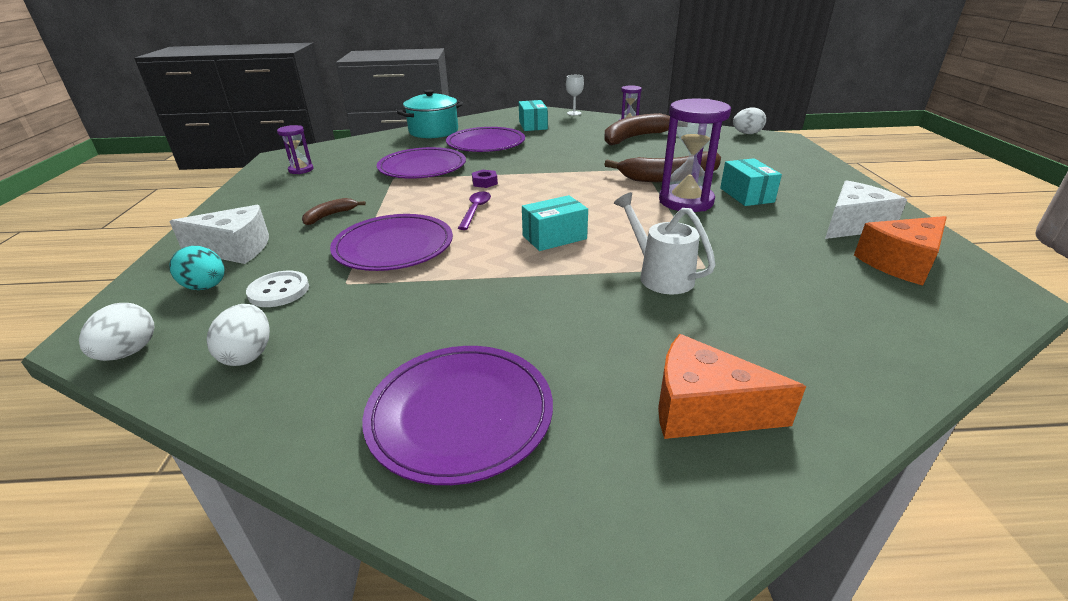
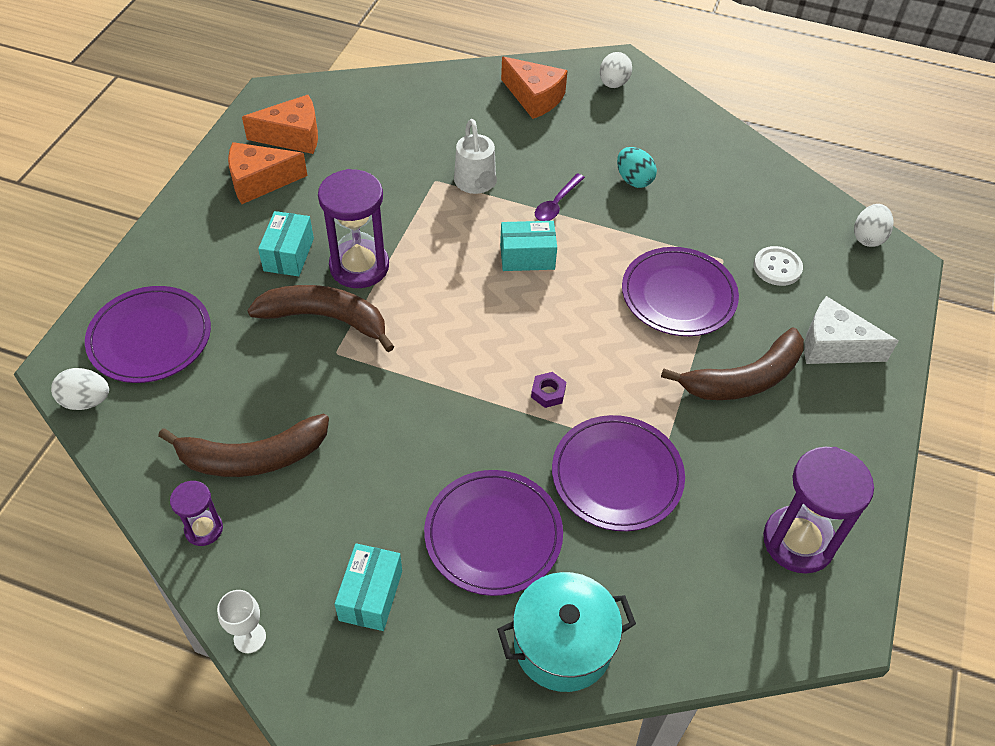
camera: 160 degrees left, 20 degrees up
(206, 287) = (840, 293): turquoise egg -> turquoise egg (633, 180)
(248, 354) = (785, 210): white egg -> white egg (613, 84)
(301, 170) = (798, 541): purple hourglass -> purple hourglass, size x1.91
(330, 216) = (743, 379): brown banana -> brown banana, size x2.05
(460, 414) = (659, 133): purple plate -> purple plate (150, 337)
(475, 210) = (582, 330): purple spoon -> purple spoon (556, 204)
(853, 224) = (259, 181): white cheese -> orange cheese

